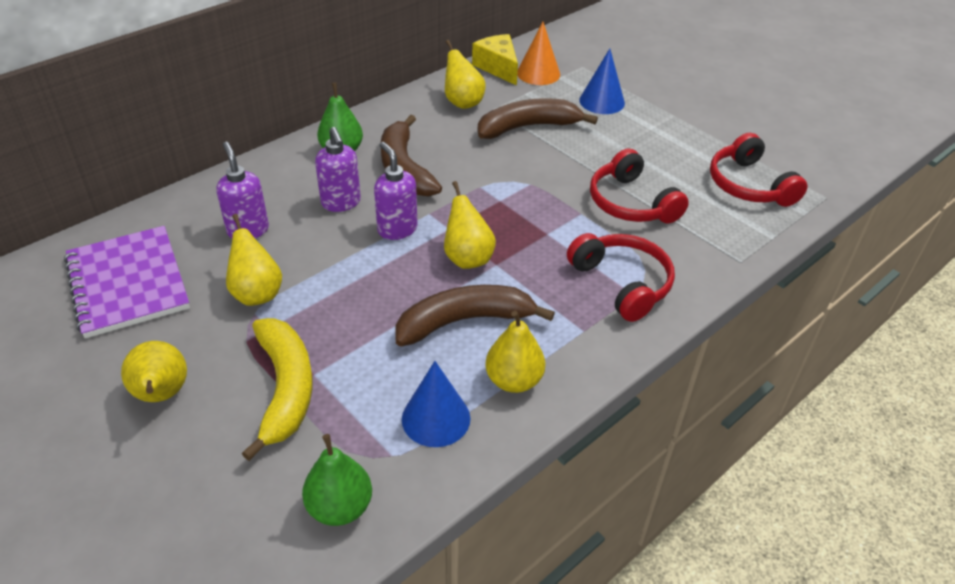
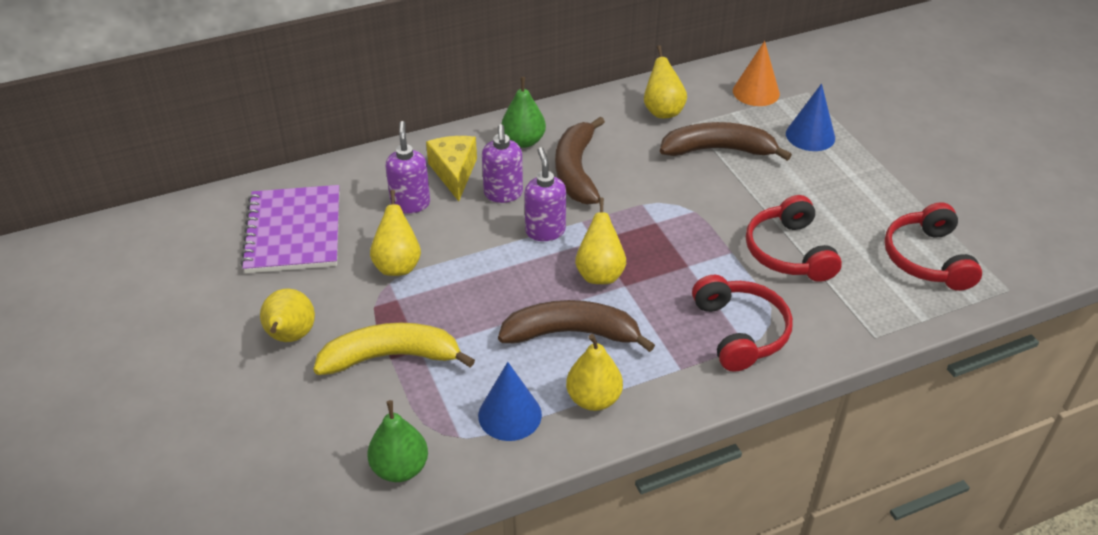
camera: 20 degrees right, 0 degrees up
(285, 389) = (391, 357): yellow banana -> yellow banana turned 105 degrees counterclockwise
(498, 67) = (715, 78): yellow cheese -> yellow cheese (454, 173)

